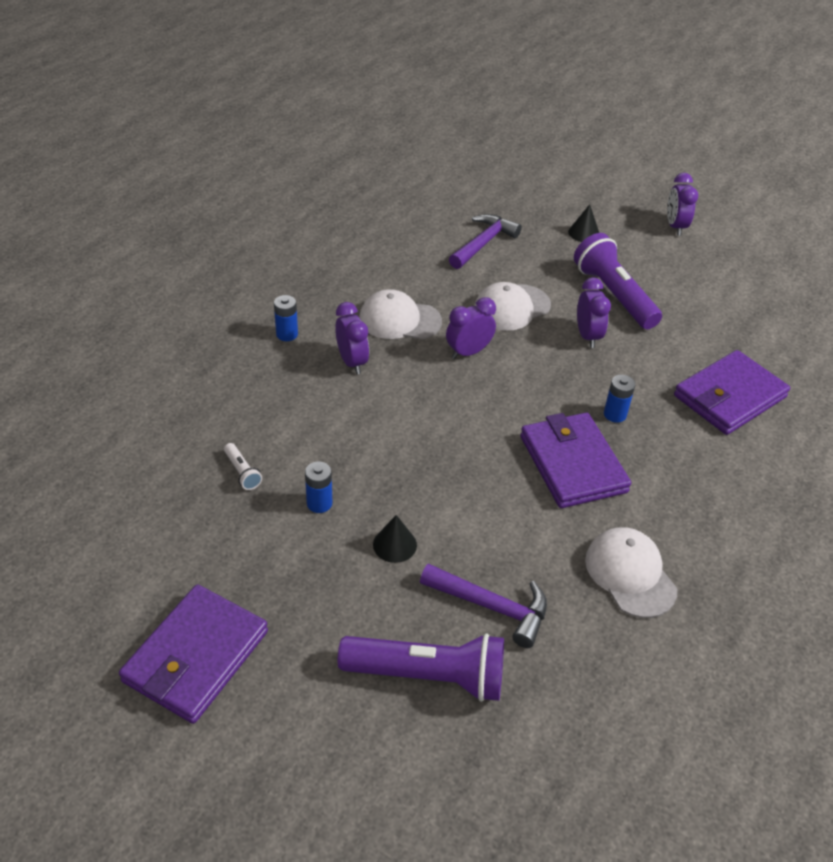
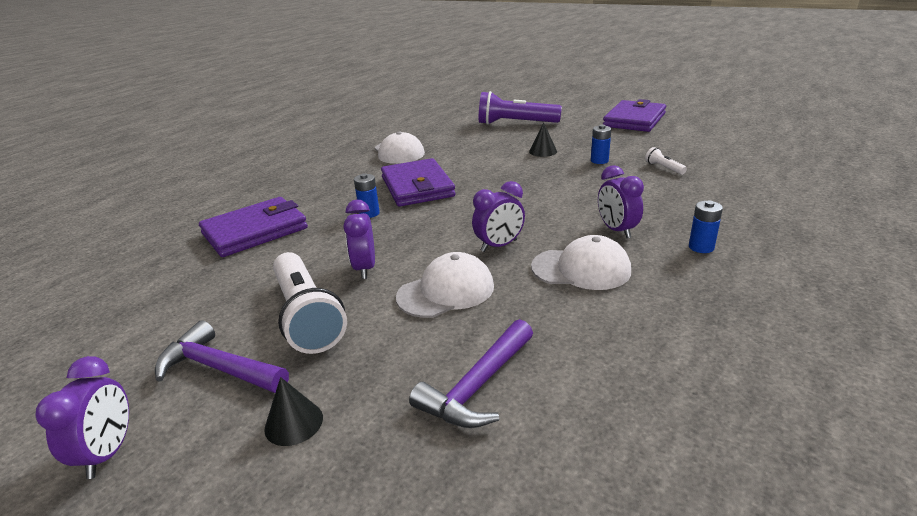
camera: 175 degrees left, 15 degrees down
(492, 607) = (482, 139): purple hammer -> purple hammer (218, 368)
(613, 295) = (307, 316): purple flashlight -> white flashlight

